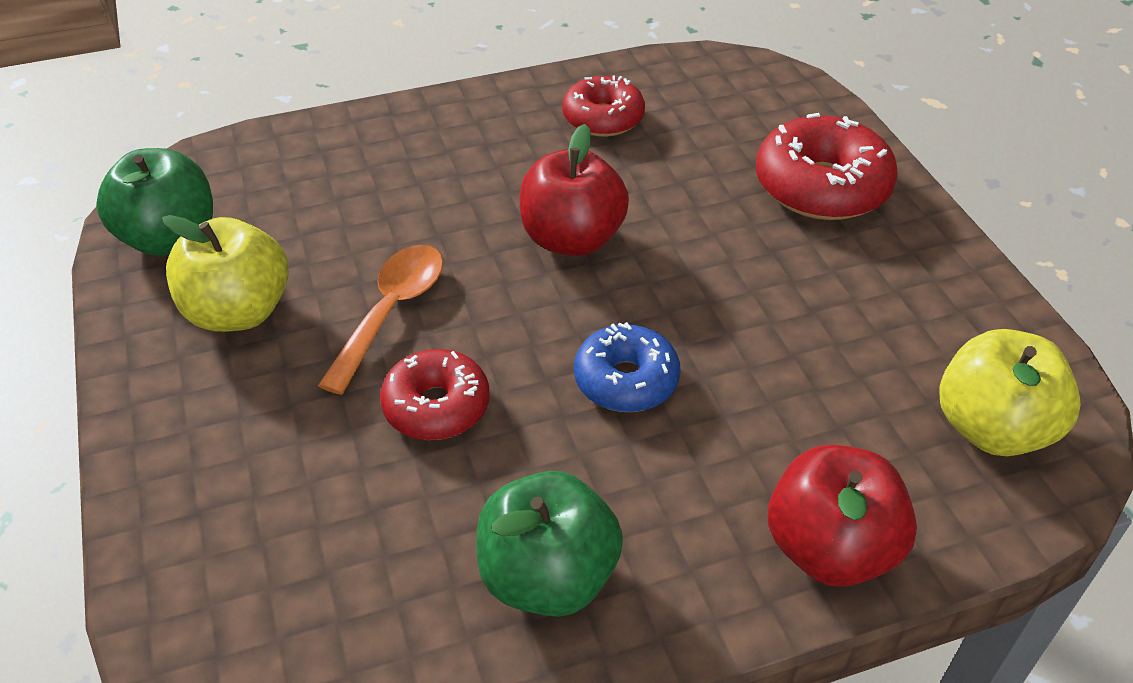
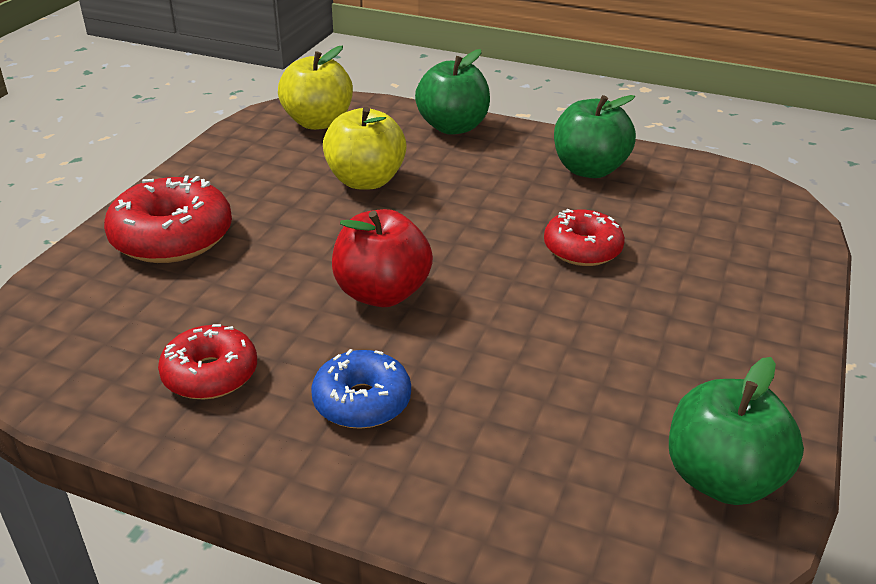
camera: 140 degrees left, 10 degrees down
(239, 312) = (685, 371): yellow apple -> yellow apple (365, 181)
(391, 312) = (564, 313): orange spoon -> none
(626, 380) = (458, 210): blue donut -> blue donut (362, 401)
(830, 549) = (453, 127): red apple -> green apple

